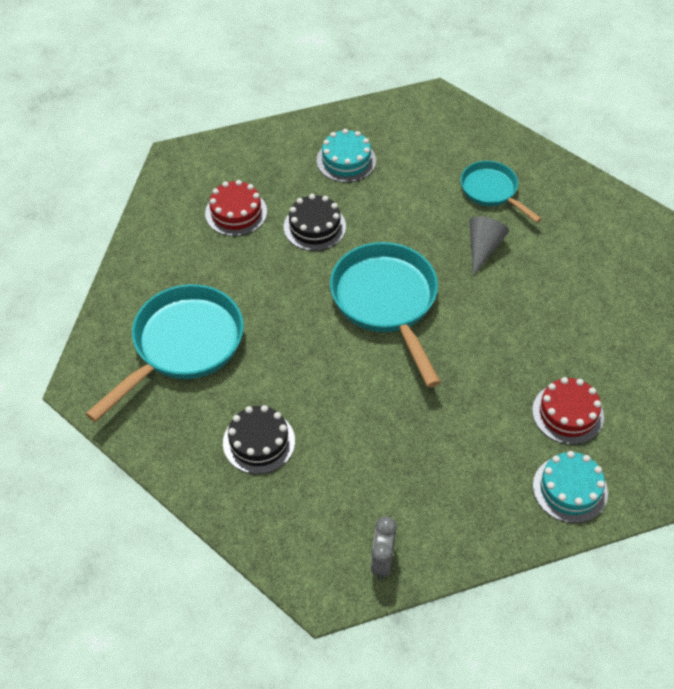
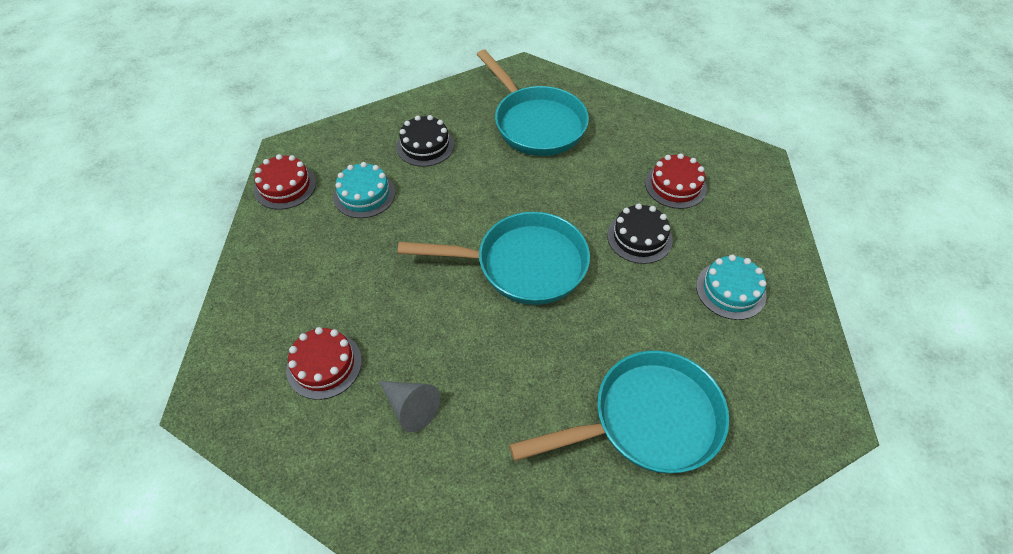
camera: 110 degrees right, 0 degrees up
(382, 561) = (285, 186): grey clock -> red cake
(483, 248) = (561, 375): grey cone -> grey cone (410, 407)
(492, 191) = (647, 420): turquoise pan -> turquoise pan, size x1.73
(570, 489) = (253, 331): turquoise cake -> turquoise cake (364, 194)

